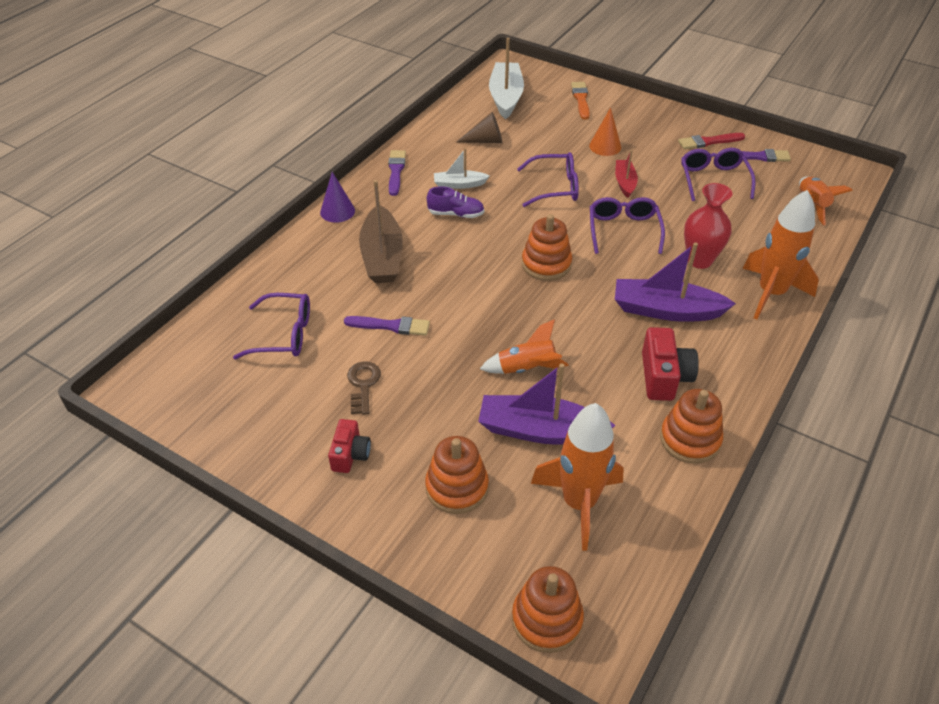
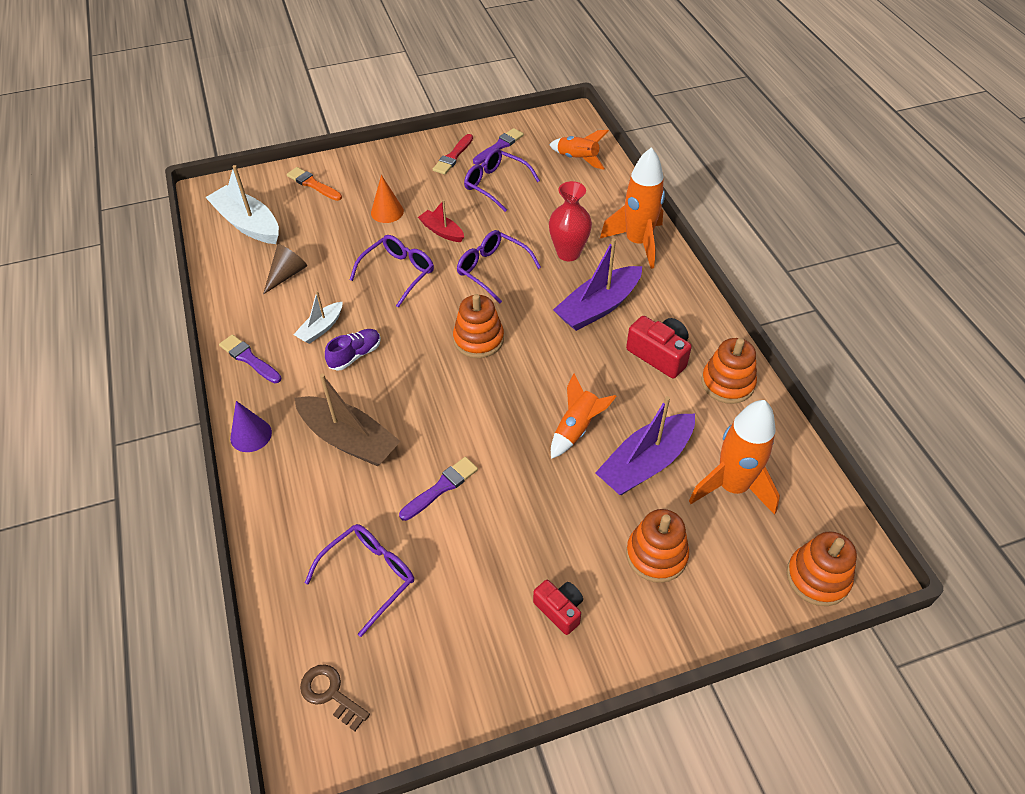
camera: 50 degrees left, 5 degrees up
(363, 384) = (490, 551): brown key -> brown key (330, 693)

